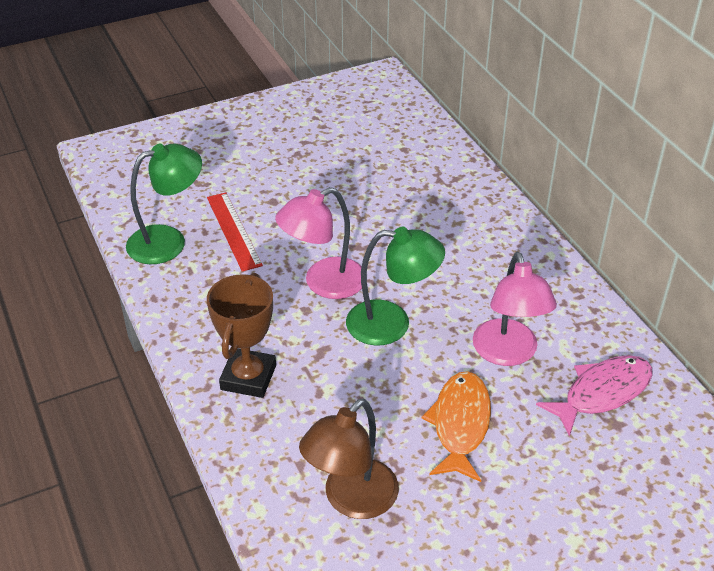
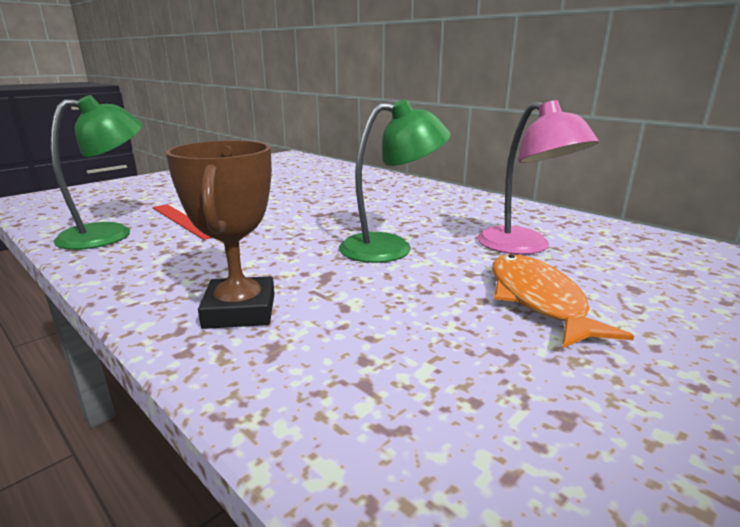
camera: 20 degrees left, 20 degrees down
(324, 283) = (299, 235): pink lamp -> none
(351, 500) = (479, 409): brown lamp -> none
(602, 393) = (641, 255): pink fish -> none

